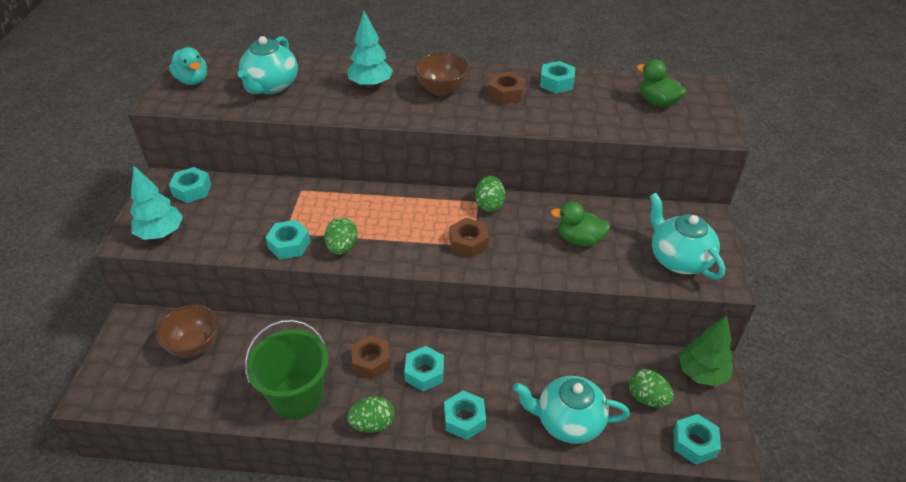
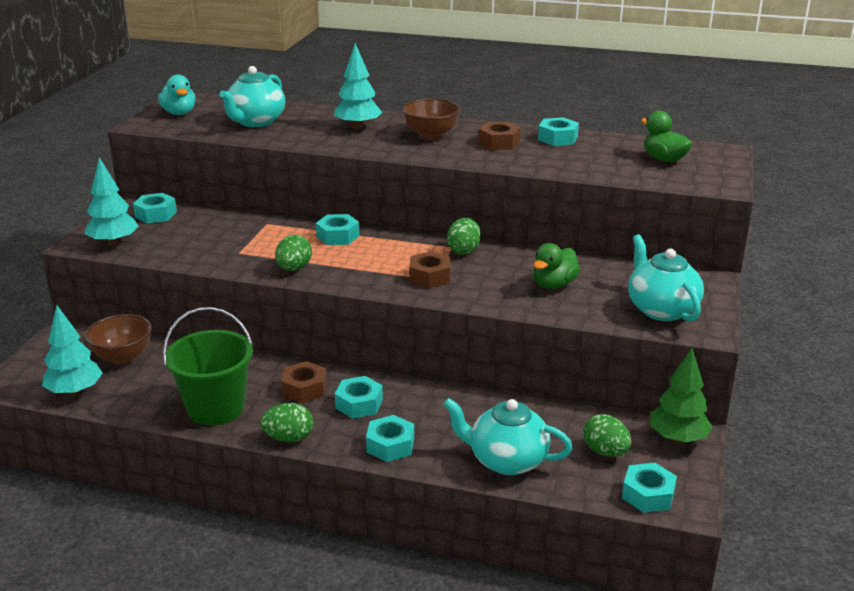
camera: 10 degrees right, 15 degrees down
(159, 395) = (75, 391): none -> turquoise tree
(289, 244) = (240, 262): turquoise nut -> turquoise nut (338, 236)
(579, 240) = (554, 285): green duck -> green duck turned 75 degrees counterclockwise

